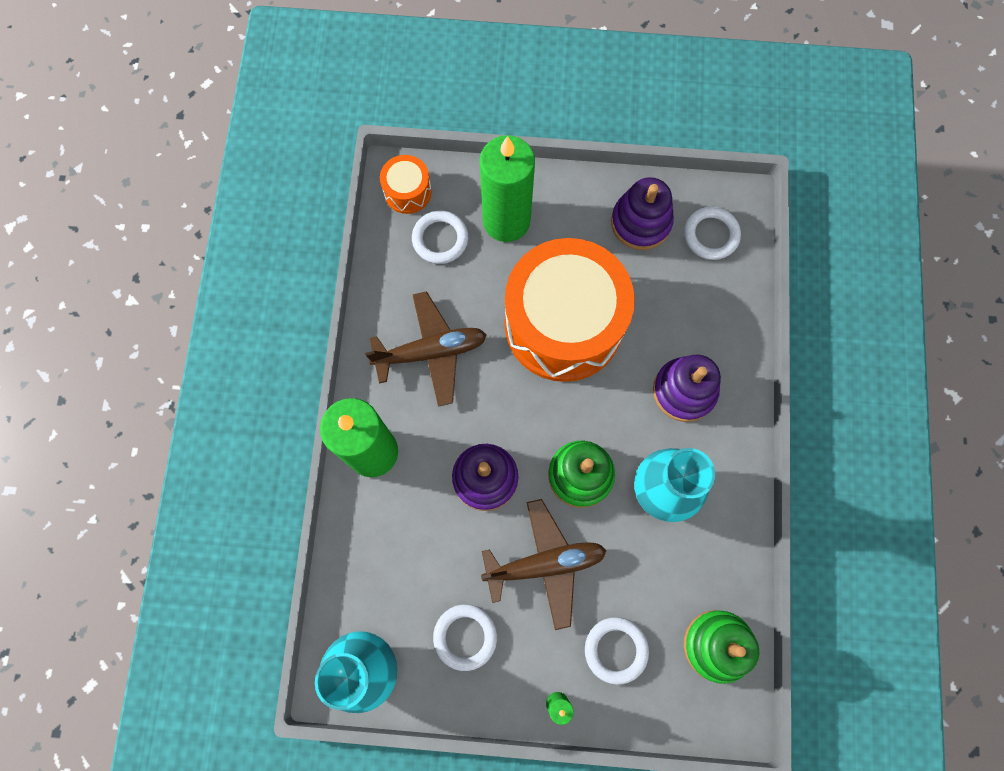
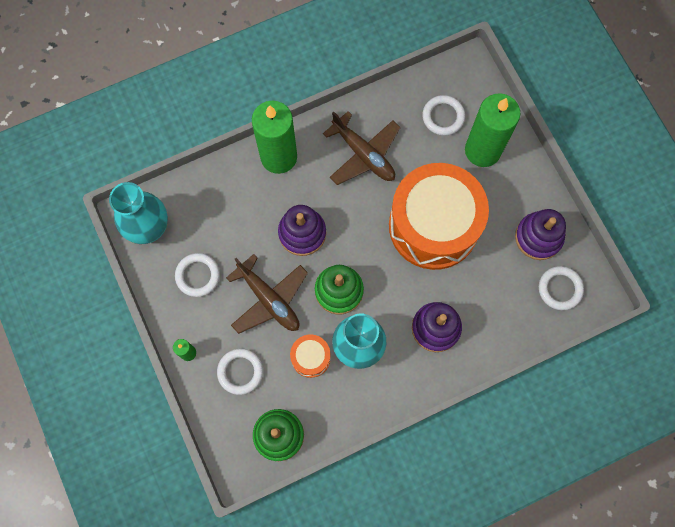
camera: 60 degrees right, 0 degrees up
(407, 191) = (463, 78): orange drum -> orange drum (311, 358)

